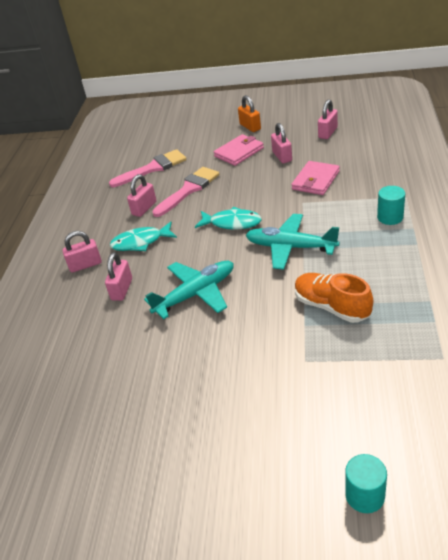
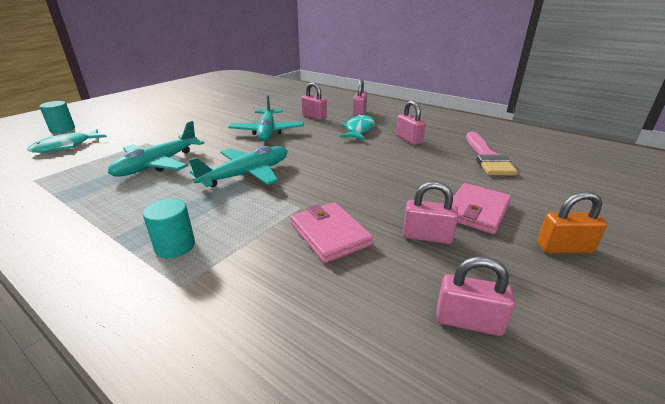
camera: 115 degrees right, 10 degrees down
(189, 190) = (416, 162): pink brush -> none
(232, 223) = (326, 163): turquoise fish -> turquoise fish (66, 146)
(239, 152) = (476, 211): pink wallet -> pink wallet turned 45 degrees clockwise
(328, 133) = (468, 321): pink padlock -> pink padlock turned 45 degrees counterclockwise
(331, 307) = (158, 164): orange shoe -> turquoise plane

